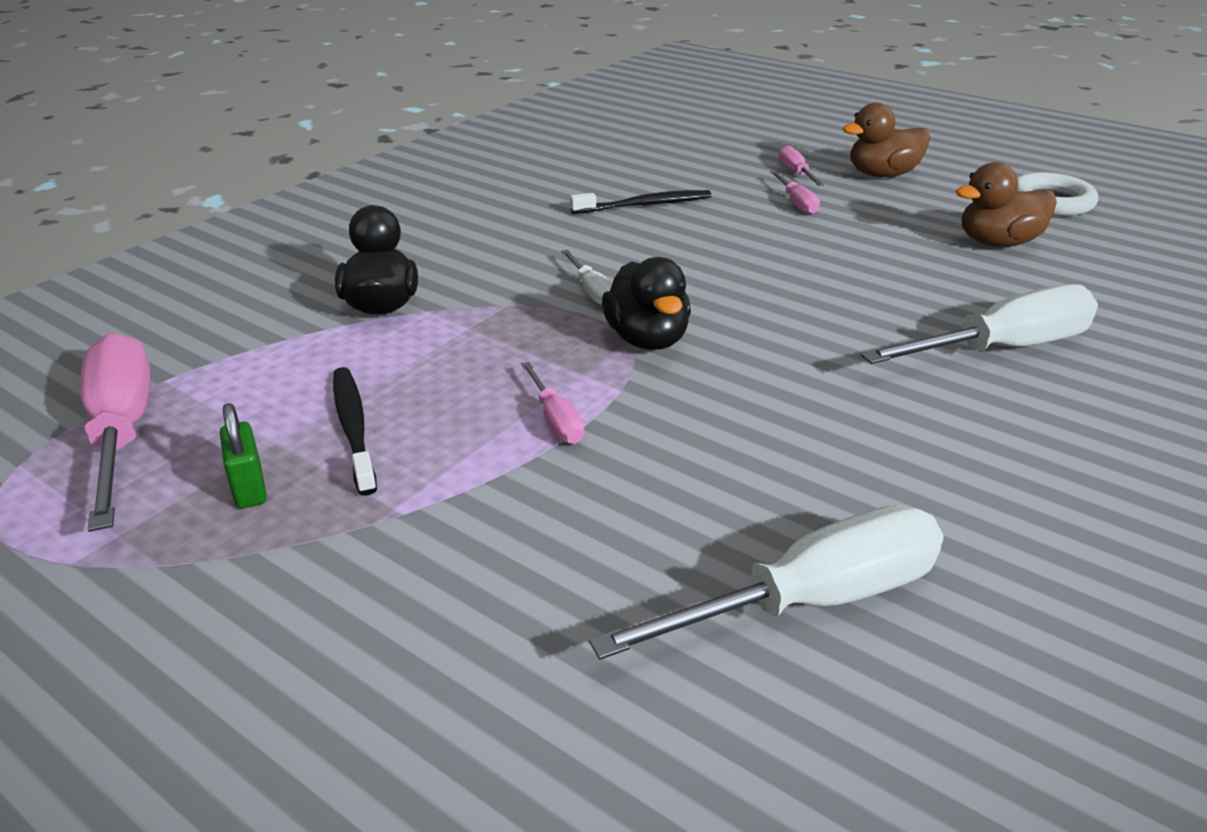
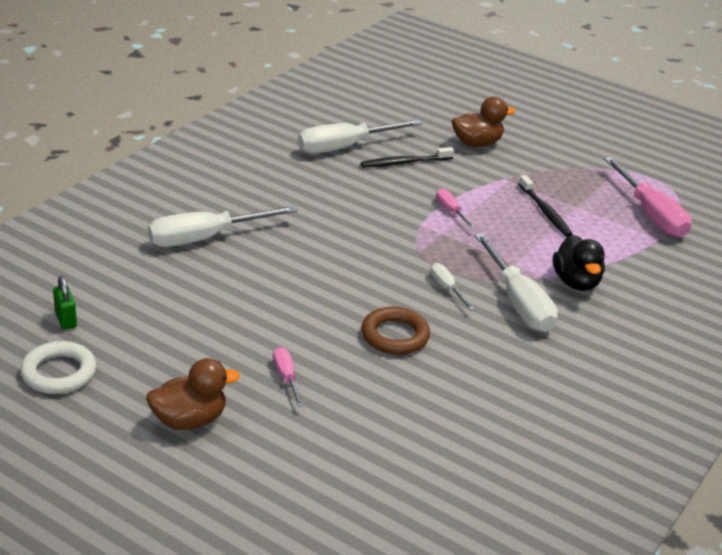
camera: 175 degrees right, 0 degrees up
(249, 488) = (572, 190): green padlock -> green padlock (66, 320)
(489, 278) = (518, 302): none -> white screwdriver
(645, 205) = (418, 379): black toothbrush -> black toothbrush (404, 163)
(647, 339) = (409, 252): black duck -> none
(671, 239) = (395, 336): none -> brown ring
(796, 173) = (273, 426): pink screwdriver -> none
(997, 243) = (144, 323): brown duck -> brown duck (477, 143)

